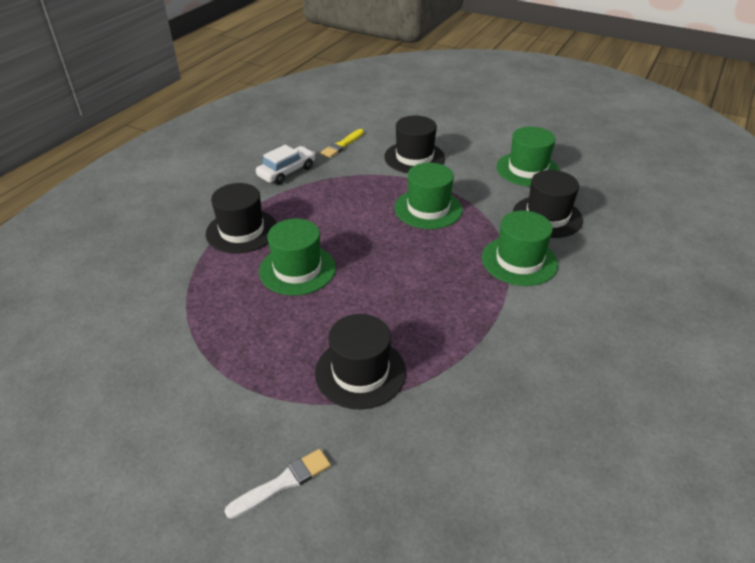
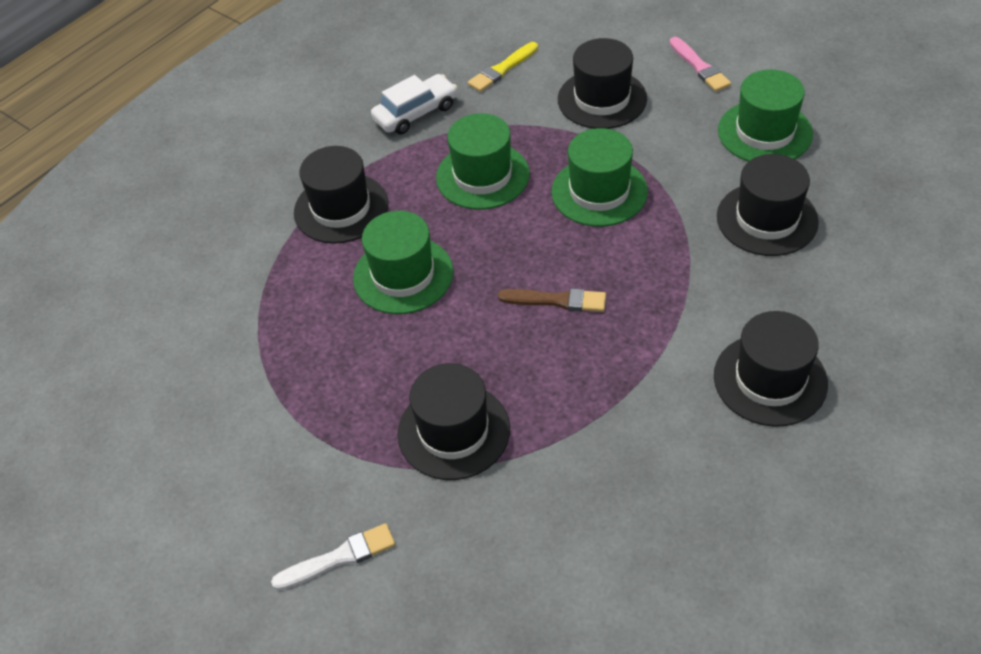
camera: 15 degrees right, 10 degrees up
(416, 276) = (556, 300): none -> brown brush
(473, 137) = (699, 67): none -> pink brush
(519, 261) = (703, 289): green hat -> green hat (482, 176)
(586, 313) = (770, 379): none -> black hat

